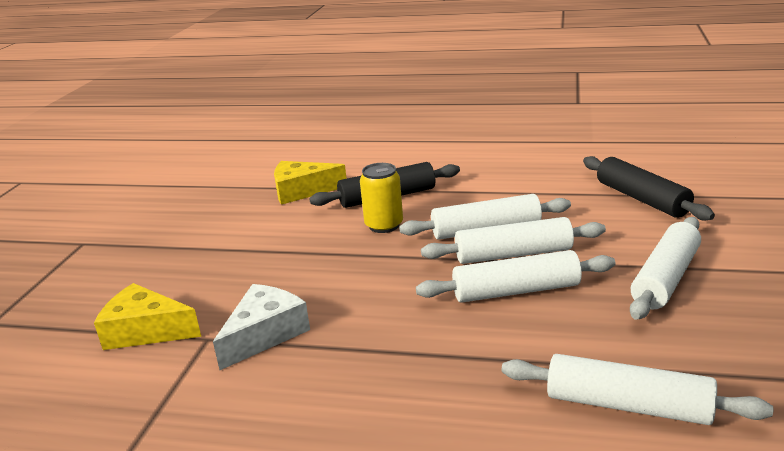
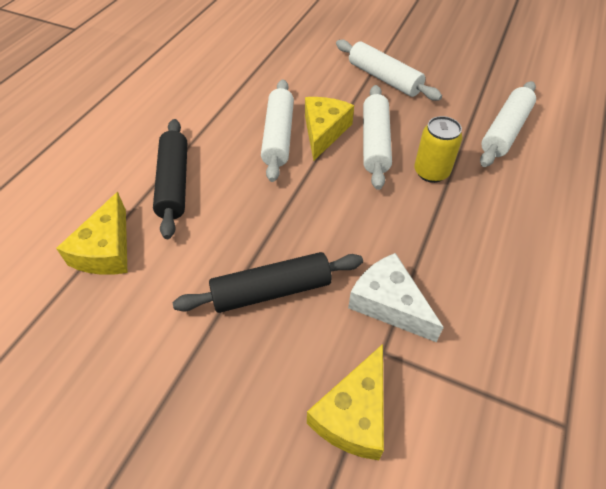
camera: 80 degrees left, 25 degrees up
(384, 225) = (232, 195): yellow can -> yellow can (431, 172)
(513, 254) = (324, 131): white rolling pin -> yellow cheese
(641, 199) = (277, 54): black rolling pin -> black rolling pin (271, 290)

